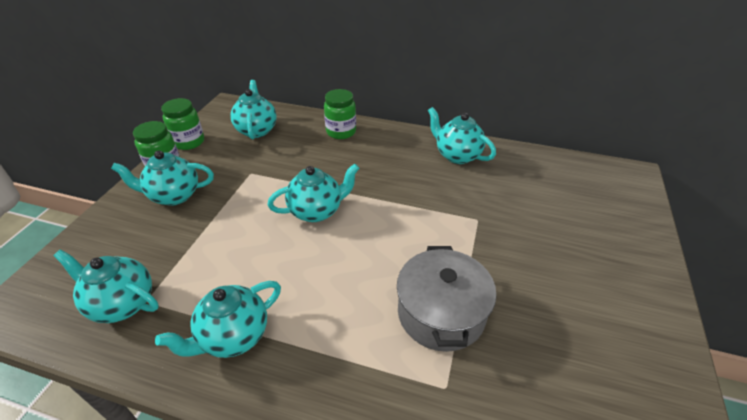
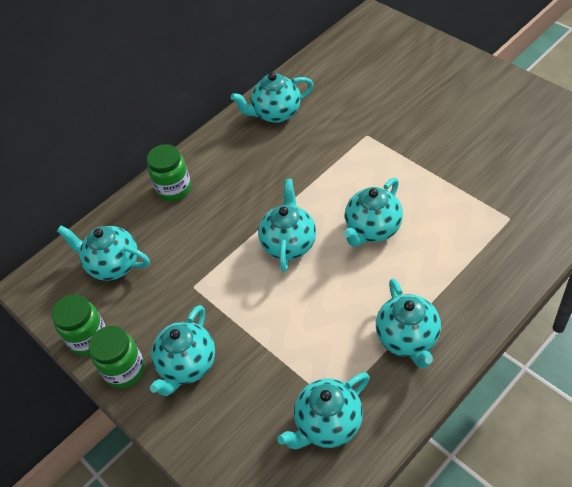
camera: 55 degrees left, 10 degrees up
(361, 262) = (373, 229): none -> turquoise teapot
(441, 313) = (449, 197): grey pot -> none

